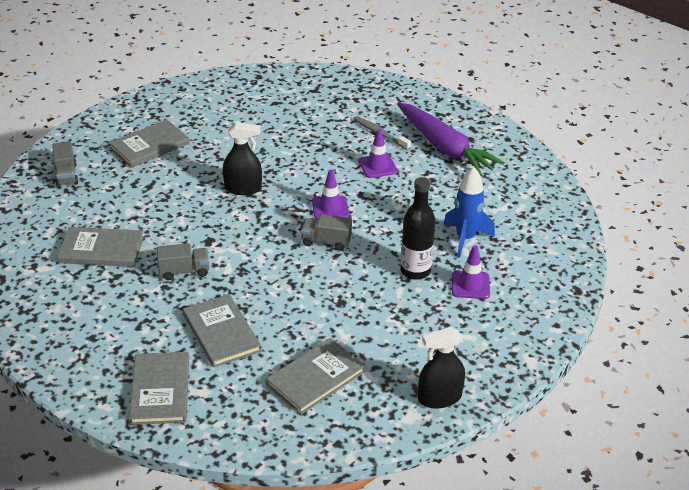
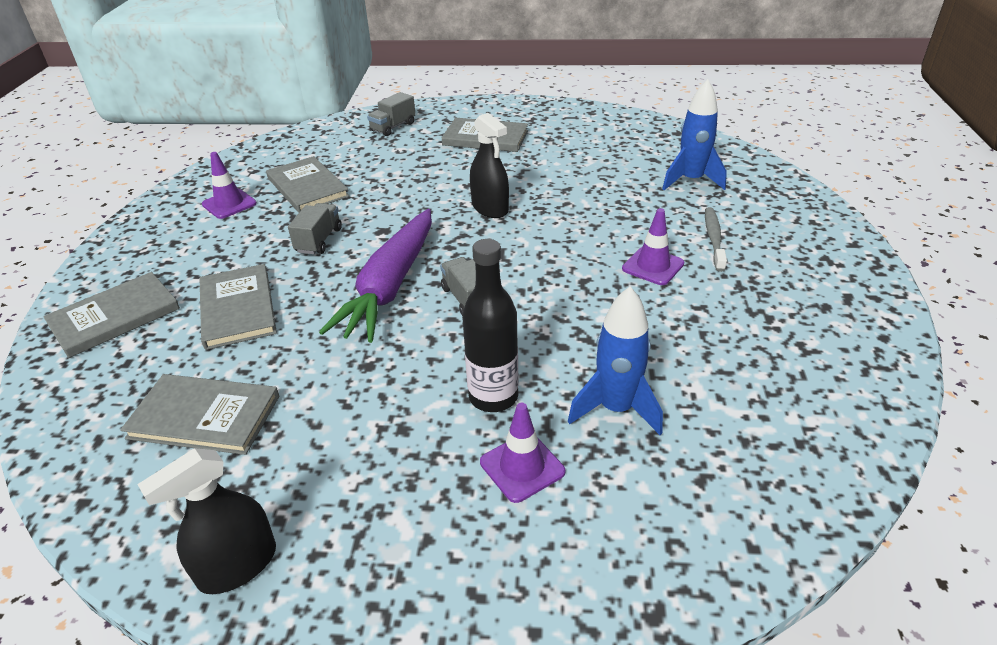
camera: 55 degrees right, 0 degrees up
(184, 271) = (319, 240): grey truck -> grey truck turned 120 degrees counterclockwise
(221, 333) = (238, 309): grey book -> grey book turned 45 degrees counterclockwise
(317, 105) = (691, 181): none -> blue rocket
(330, 208) = (530, 273): purple traffic cone -> purple traffic cone (229, 204)
(439, 398) = (238, 565): black spray bottle -> black spray bottle turned 75 degrees counterclockwise
(444, 147) = (771, 295): purple carrot -> purple carrot (391, 285)

